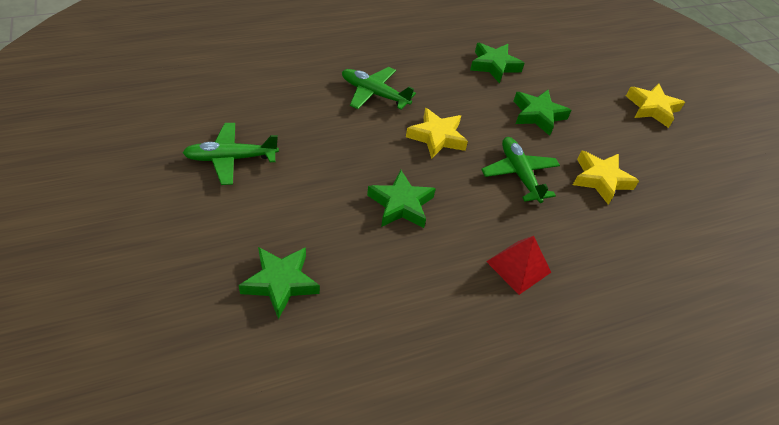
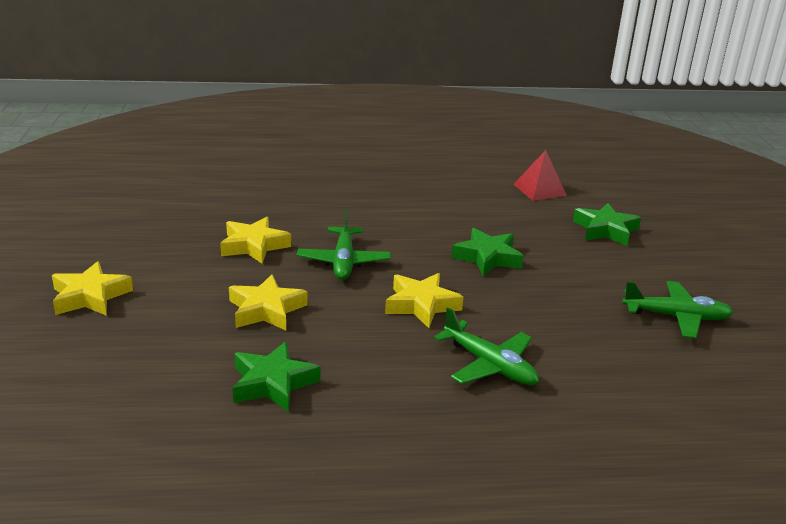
camera: 160 degrees left, 20 degrees down
(518, 266) = (395, 210): red pyramid -> red pyramid (539, 190)
(538, 115) = (266, 310): green star -> yellow star

